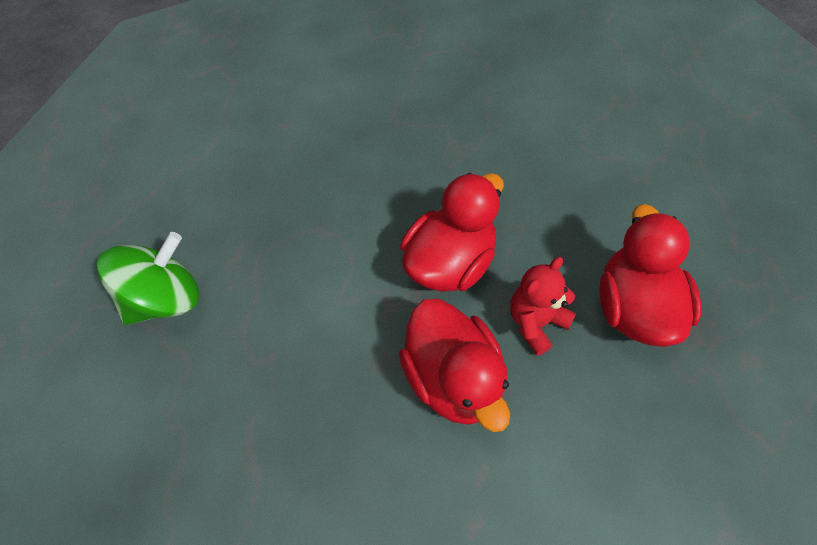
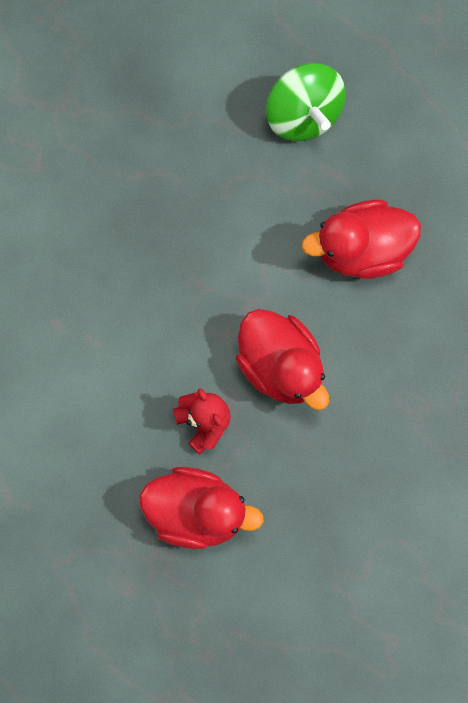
camera: 100 degrees right, 20 degrees up
(453, 379) = (171, 339): red duck -> red duck (362, 248)

